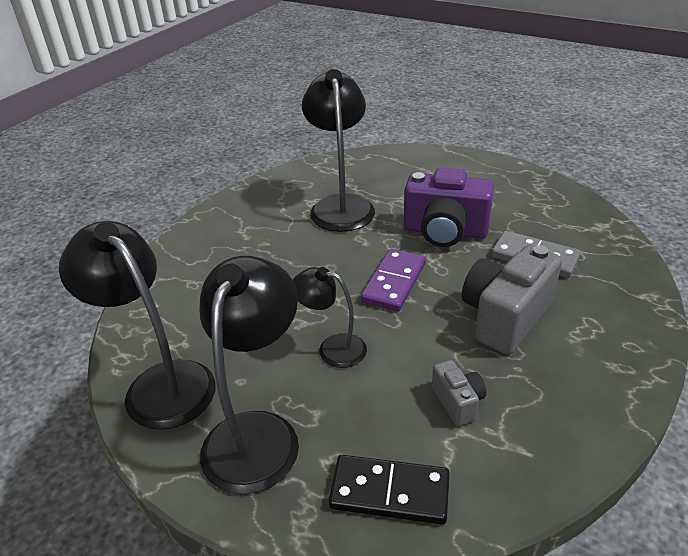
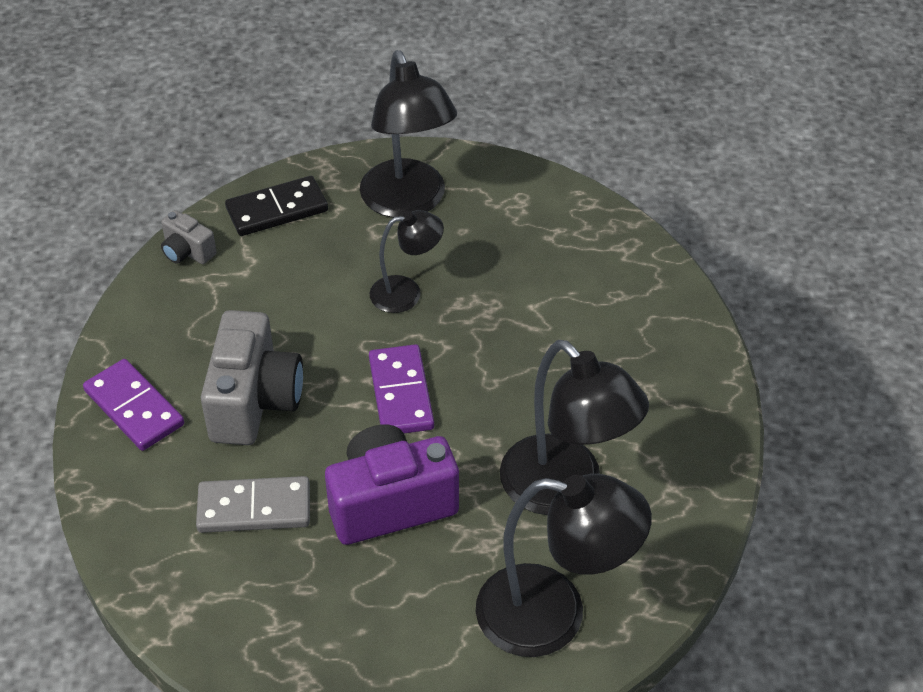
camera: 145 degrees right, 10 degrees up
(160, 383) = (528, 200): black lamp -> black lamp (553, 615)
(458, 402) = (260, 294): grey camera -> grey camera (187, 252)
(609, 350) = (134, 408): none -> purple domino

